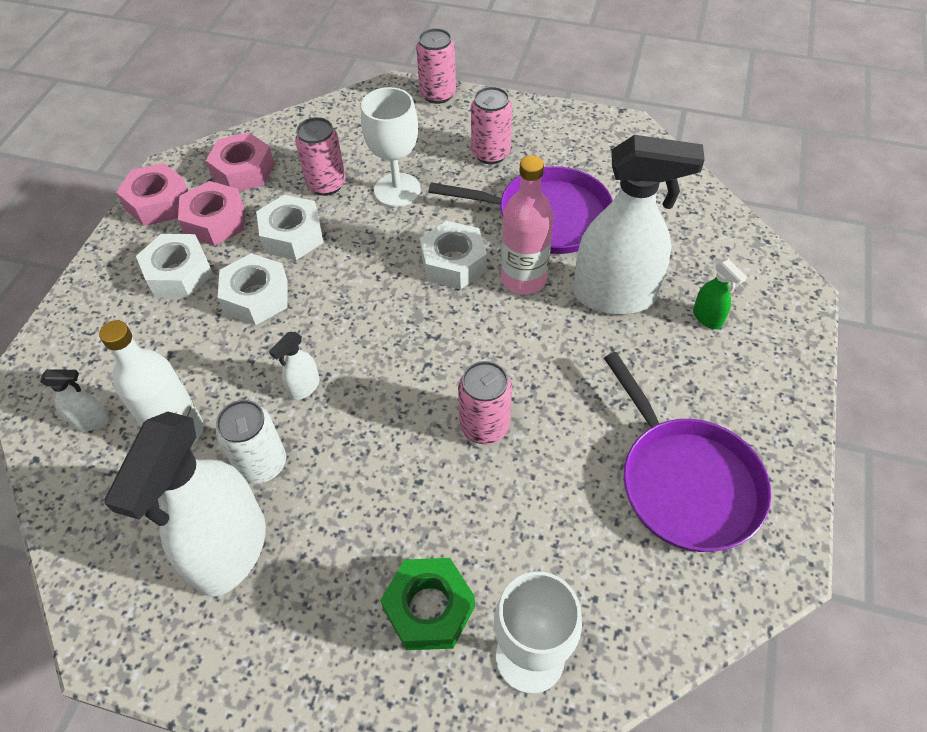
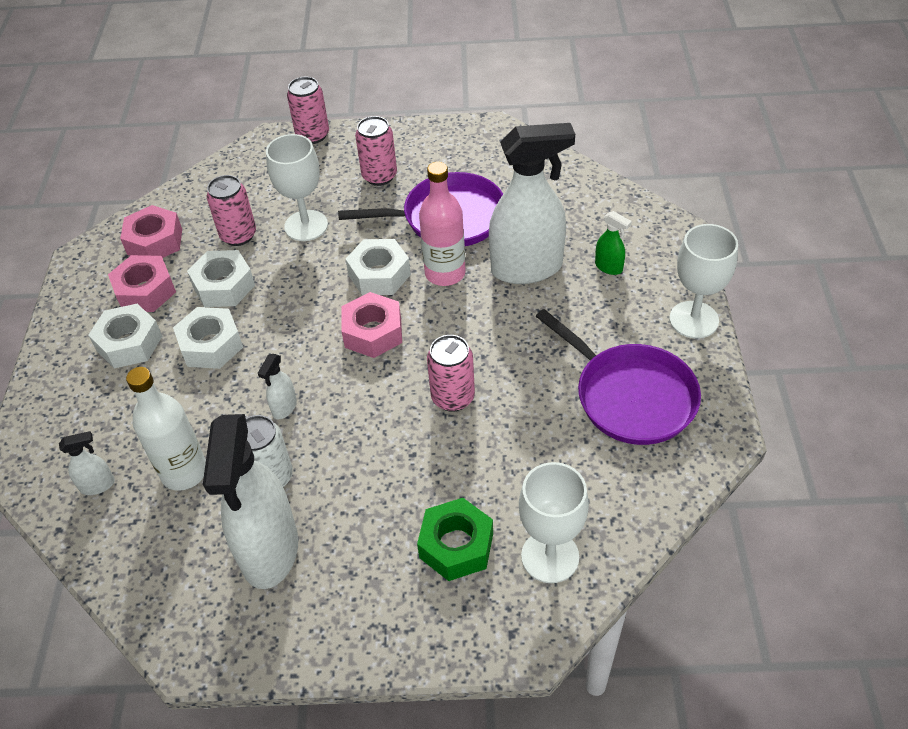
camera: 15 degrees left, 5 degrees down
(158, 202) = (82, 287): pink nut -> pink nut (373, 332)
(788, 408) = (694, 320): none -> white goblet

